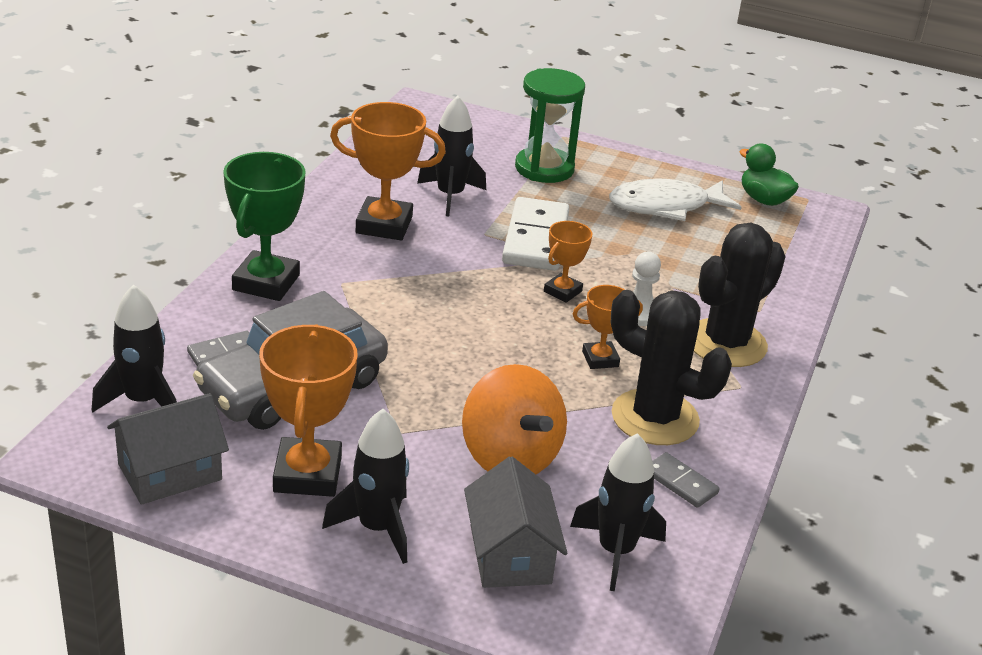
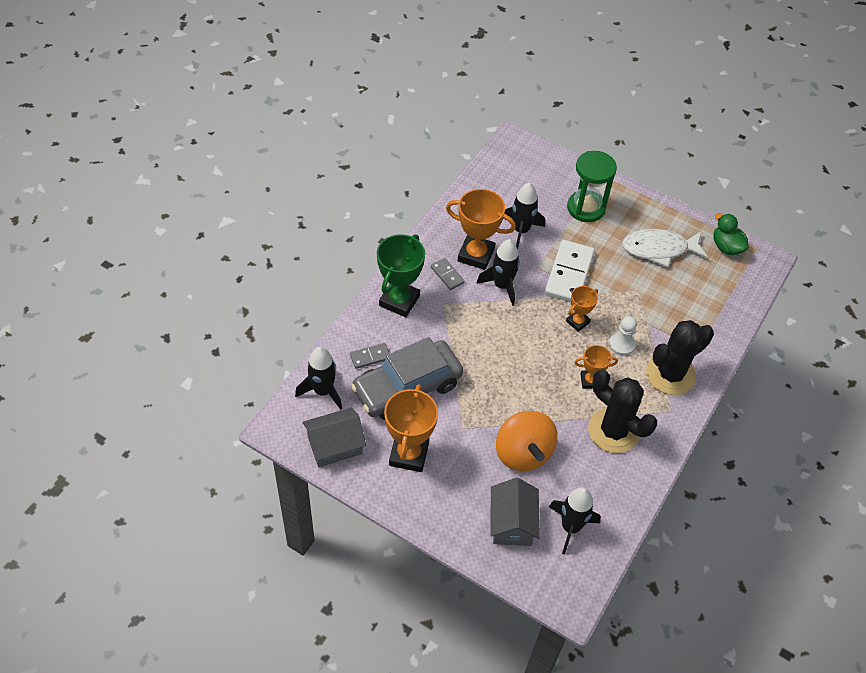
camera: 10 degrees right, 20 degrees up
(377, 528) = (442, 497): black rocket -> black rocket (502, 286)
(680, 483) = (618, 482): grey domino -> grey domino (447, 275)

